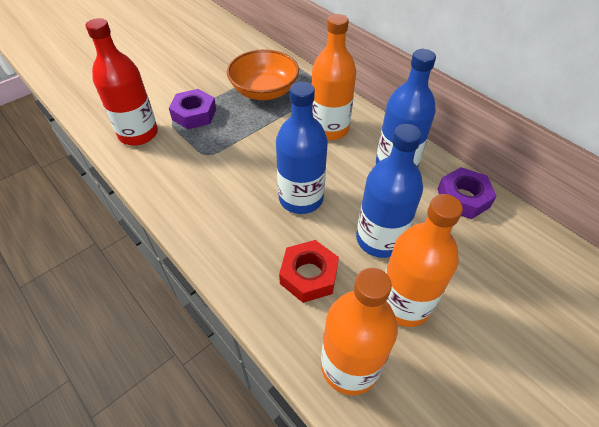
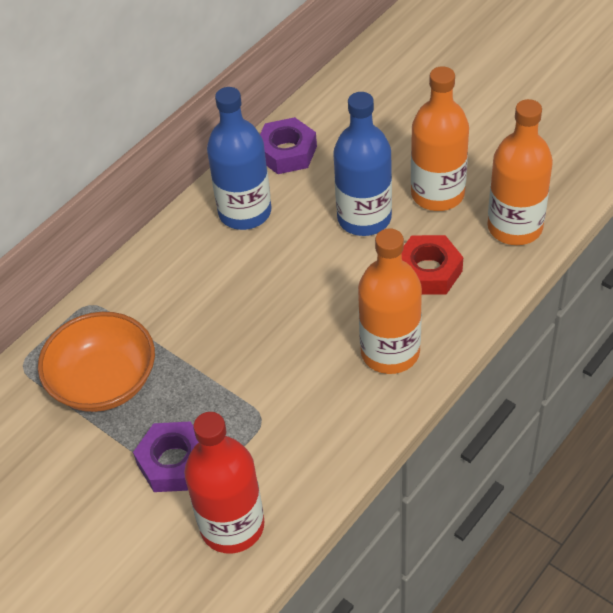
camera: 95 degrees left, 0 degrees up
(301, 198) = (321, 296): blue bottle -> none
(329, 129) = (185, 286): orange bottle -> orange bottle (390, 352)

